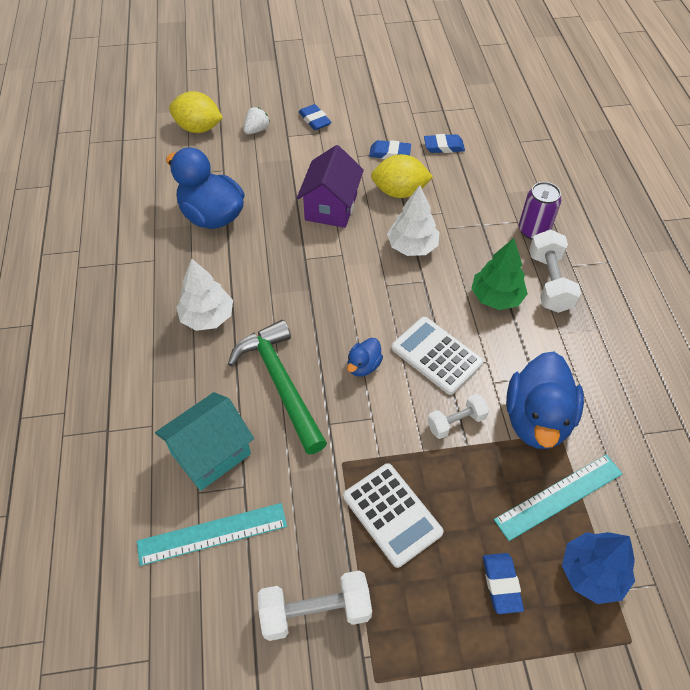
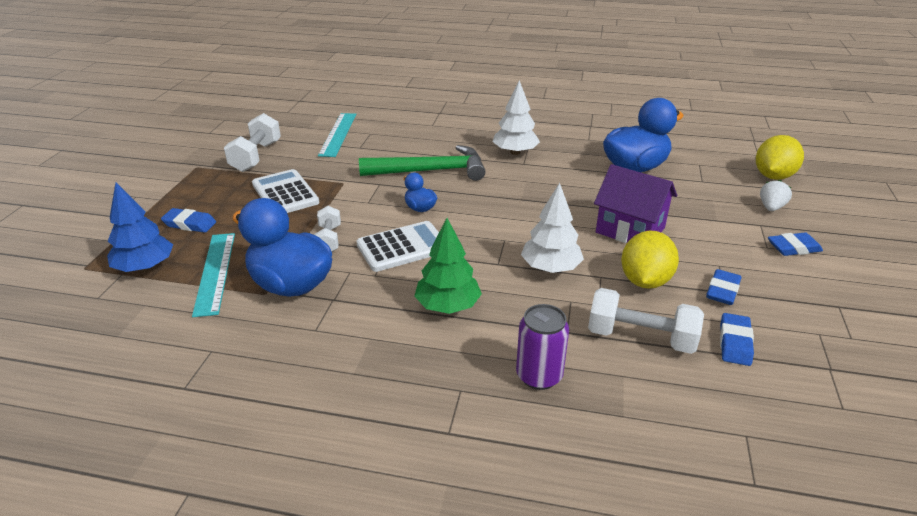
camera: 110 degrees right, 20 degrees down
(211, 453) = (394, 140): turquoise house -> none
(256, 130) = (771, 207): white strawberry -> white strawberry turned 120 degrees counterclockwise
(392, 514) = (285, 193): white calculator -> white calculator turned 75 degrees clockwise
(549, 282) = (445, 357): white dumbbell -> white dumbbell (640, 338)

